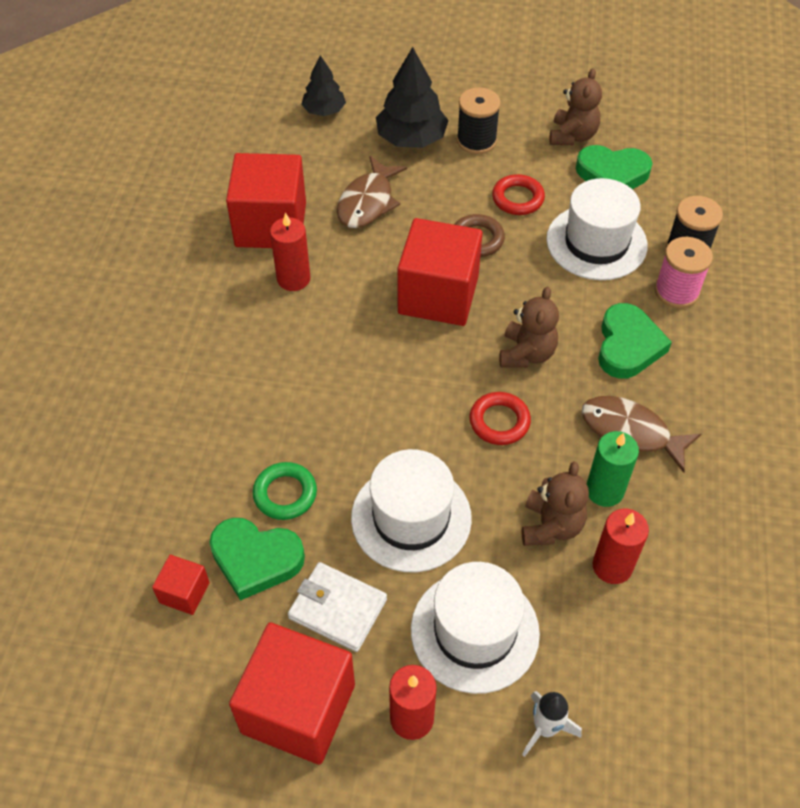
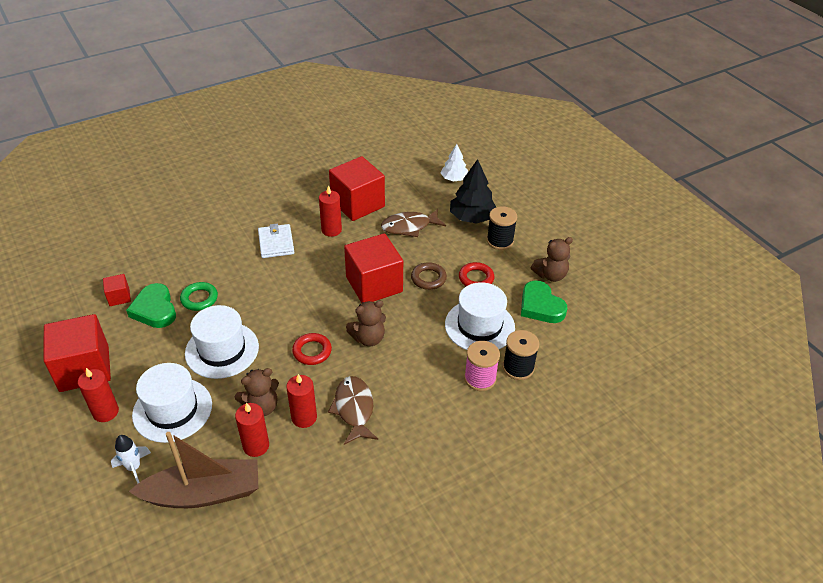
camera: 50 degrees right, 10 degrees down
(324, 110) = (454, 179): black tree -> white tree
(337, 608) = (148, 352): white wallet -> white wallet (276, 243)
(604, 490) = (304, 417): green candle -> red candle
(628, 346) = (416, 377): green heart -> none
(648, 664) = (204, 493): none -> brown boat

